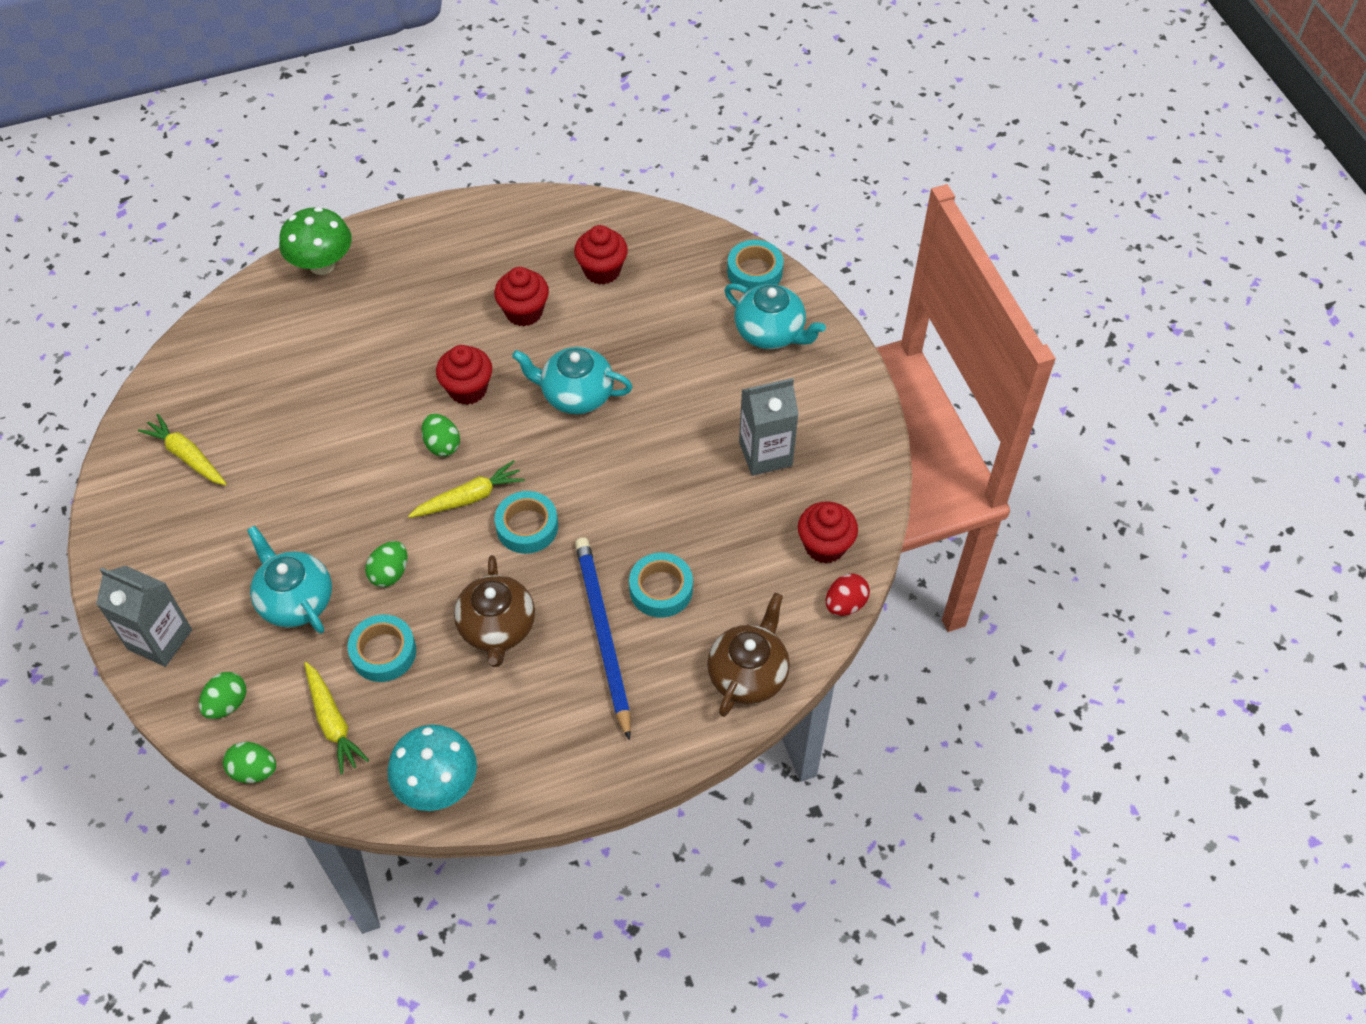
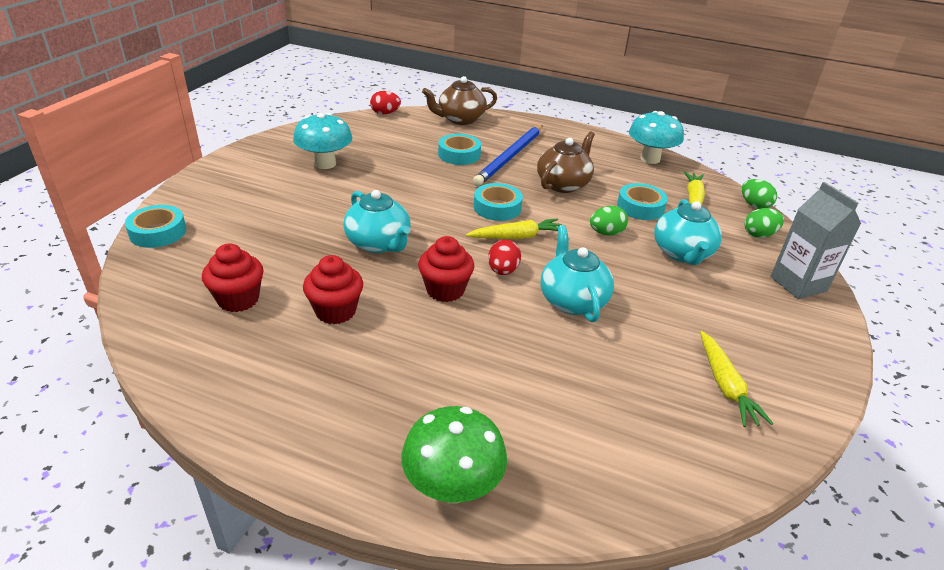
camera: 140 degrees left, 20 degrees down
(442, 445) = (503, 271): green egg -> red egg
(469, 498) = (516, 237): yellow carrot -> yellow carrot turned 150 degrees clockwise
(765, 454) = (325, 164): grey carton -> turquoise mushroom
(770, 332) = (218, 201): turquoise teapot -> turquoise teapot (572, 300)
(825, 546) = (360, 128): red cupcake -> none

